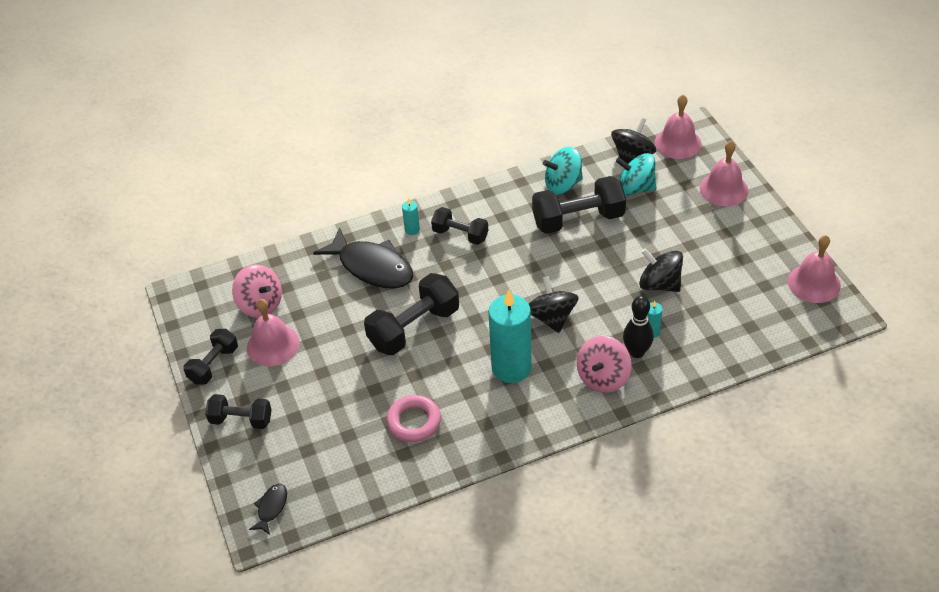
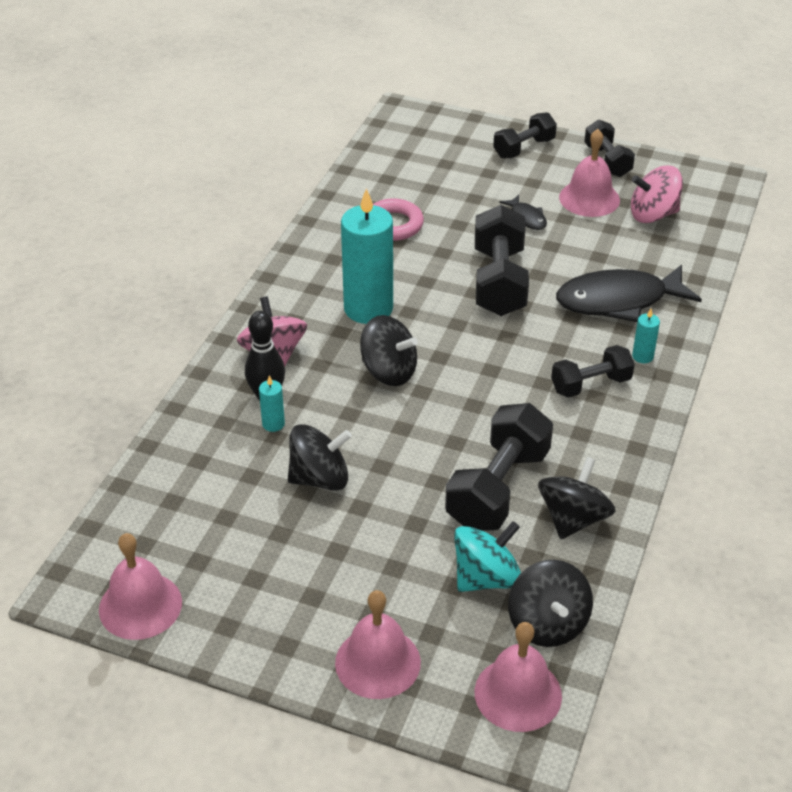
camera: 130 degrees right, 5 degrees down
(271, 508) = (415, 125): black fish -> black fish (527, 218)
(563, 184) = (573, 518): turquoise spinning top -> black spinning top

